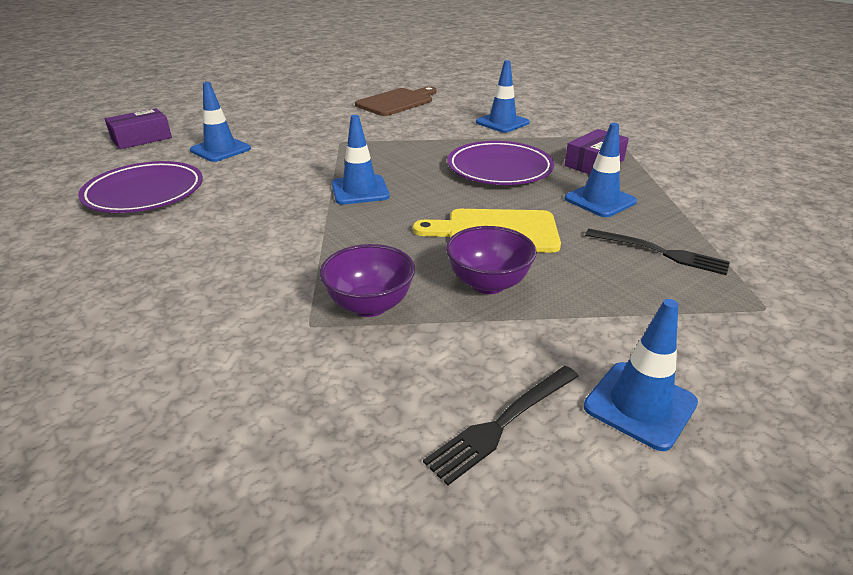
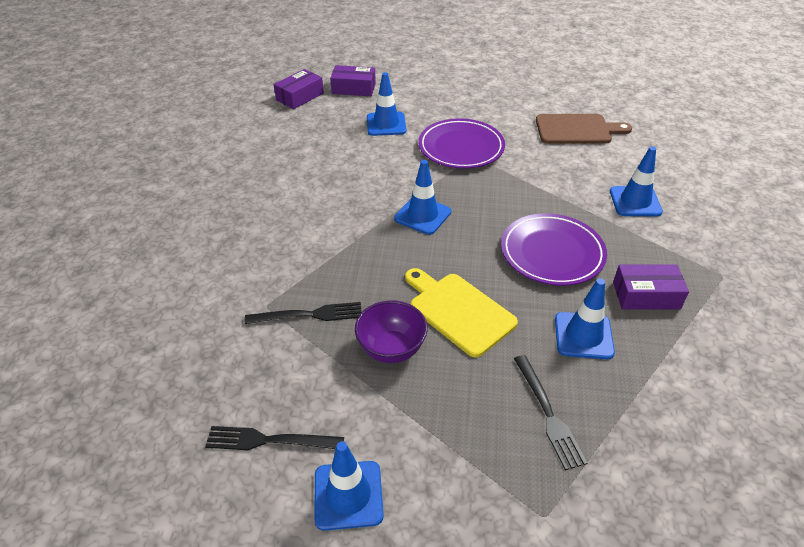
camera: 45 degrees right, 10 degrees up
(80, 162) = (300, 97): none -> purple box
(145, 193) = (303, 144): purple plate -> purple plate (461, 148)
(370, 305) = (309, 315): purple bowl -> black fork

